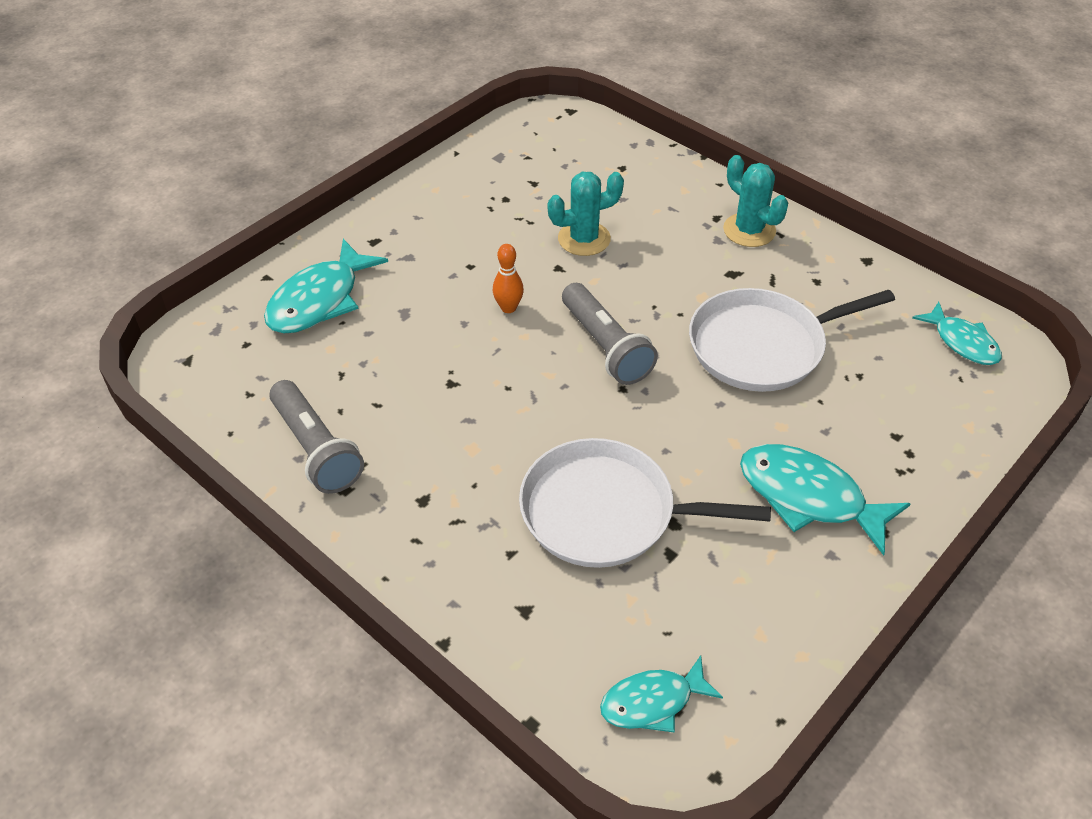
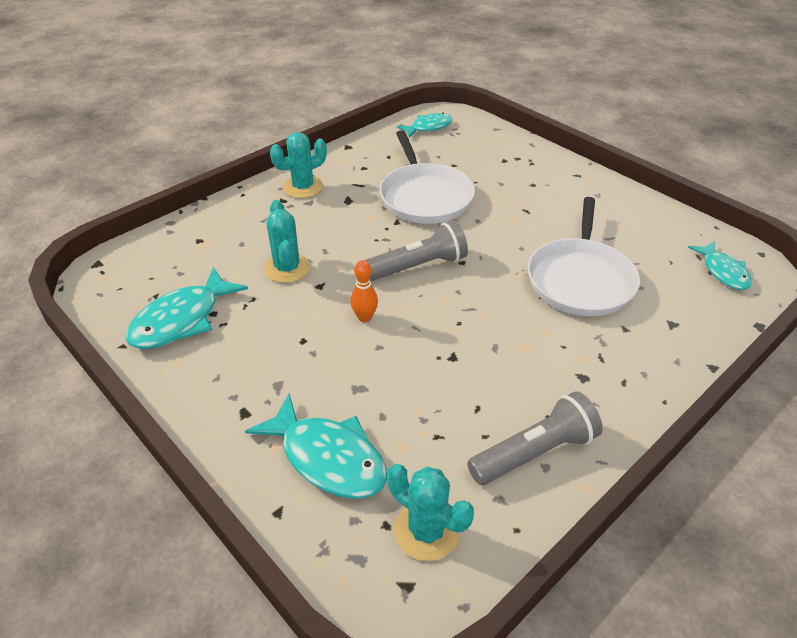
camera: 85 degrees left, 5 degrees down
(236, 370) = (426, 531): none -> turquoise cactus
(809, 497) = (556, 196): turquoise fish -> turquoise fish (182, 320)

